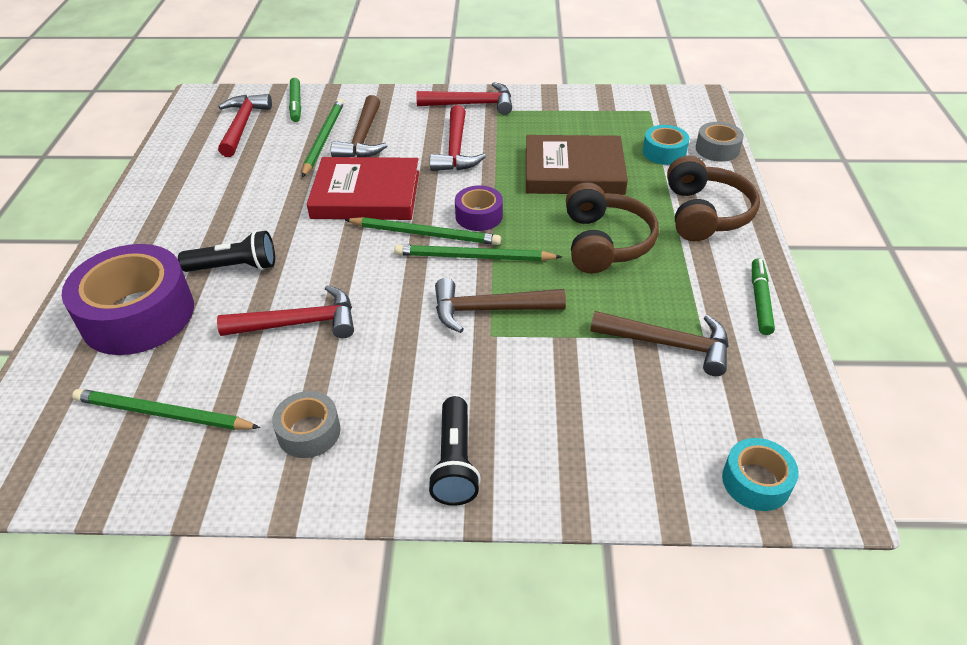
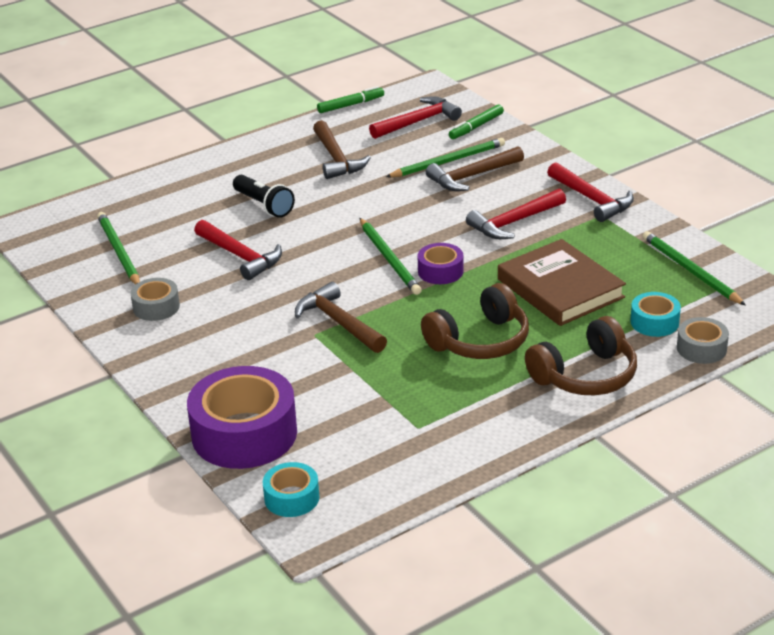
camera: 55 degrees right, 10 degrees down
(138, 314) = (183, 198): purple tape -> purple tape (244, 433)
(366, 195) = (403, 213): red book -> none
(455, 462) = (186, 370): black flashlight -> none
(473, 257) = (388, 290): green pencil -> green pencil (690, 271)
(669, 344) = (392, 414): brown hammer -> brown hammer (336, 159)
(760, 301) = (496, 441): green marker -> green marker (350, 105)

